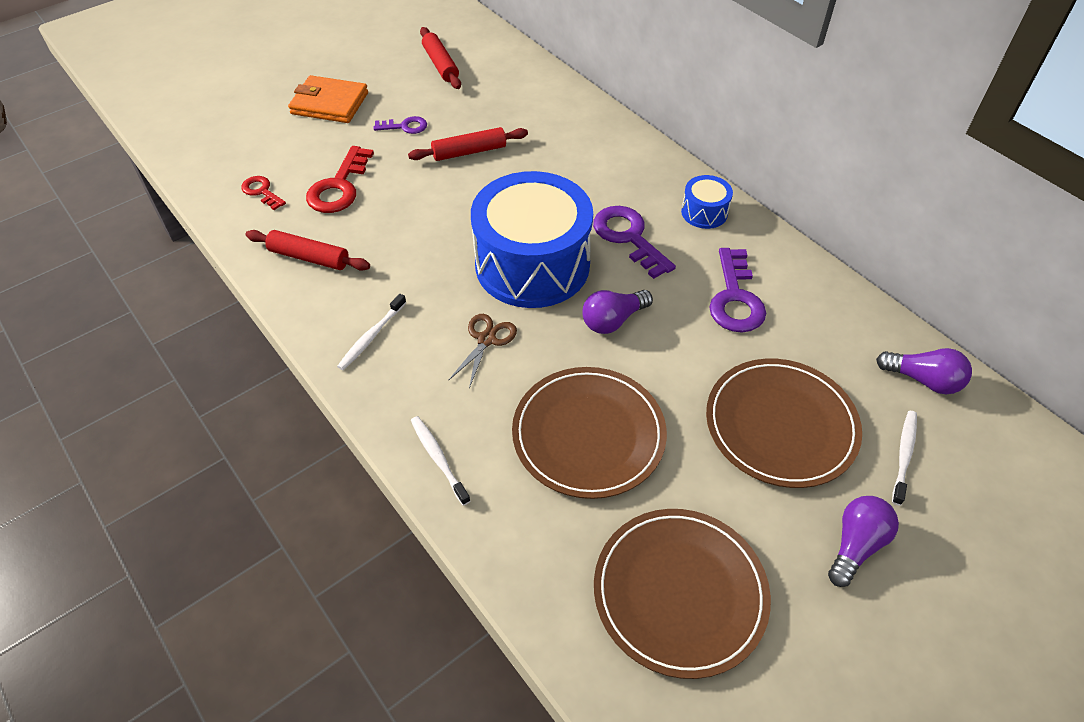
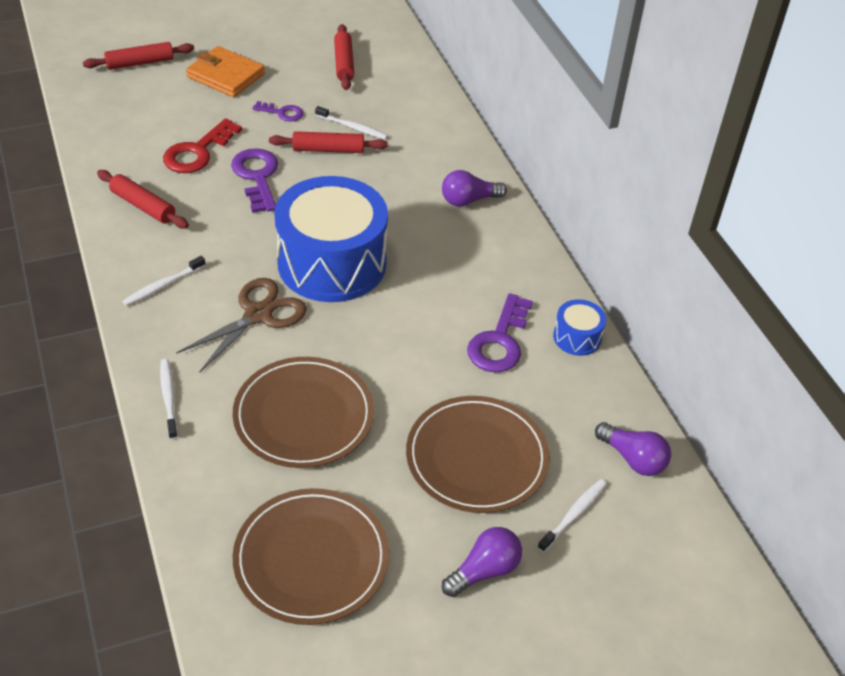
camera: 15 degrees right, 5 degrees down
(235, 111) = (140, 63): none -> red rolling pin
(261, 191) = (130, 139): red key -> none
(481, 124) = (352, 127): none -> white toothbrush
(486, 339) = (258, 315): brown scissors -> brown scissors, size x1.60
(613, 320) = (377, 329): purple light bulb -> purple light bulb (469, 200)
(628, 237) = (432, 262): purple key -> purple key (257, 177)
(704, 212) = (515, 259): blue drum -> blue drum (577, 337)

